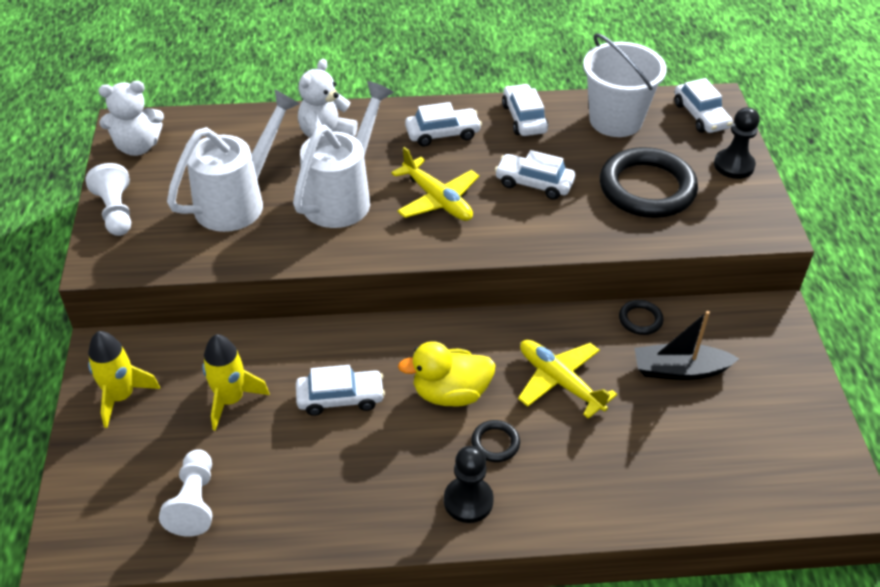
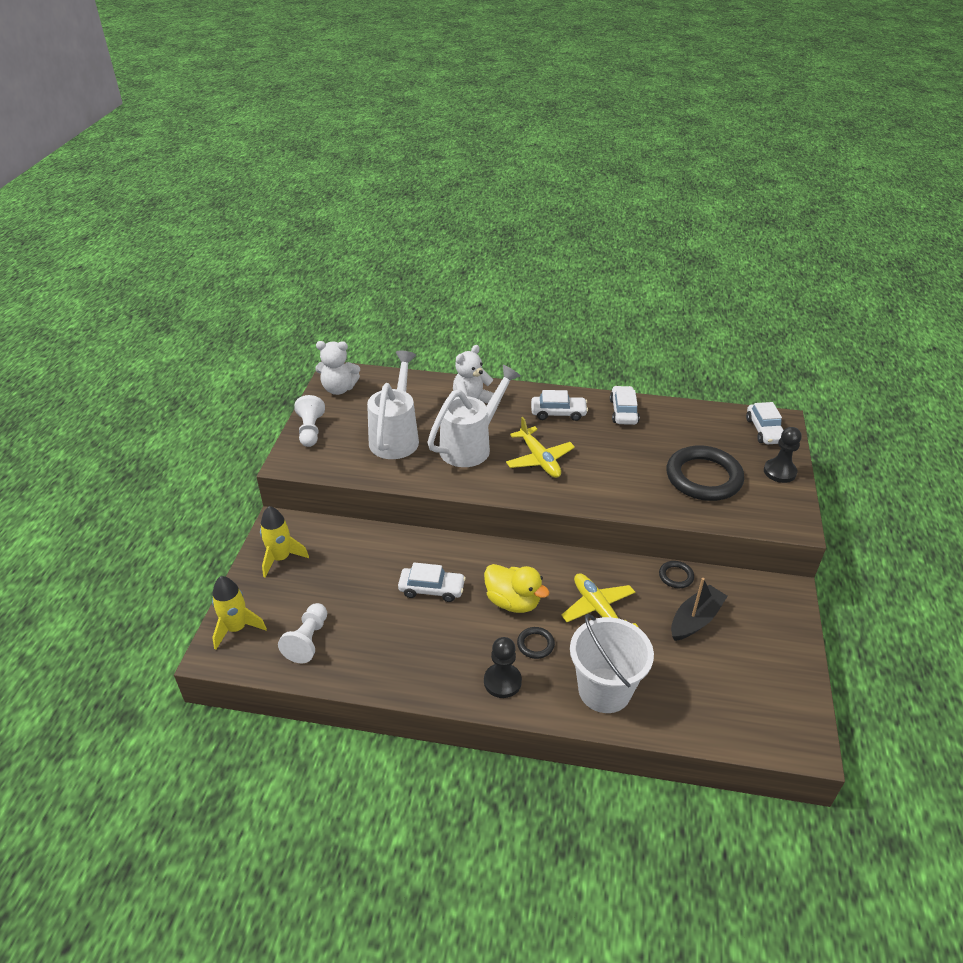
camera: 15 degrees right, 5 degrees down
(230, 400) = (354, 575): yellow rocket -> yellow rocket (236, 628)
(238, 201) = (396, 437): white watering can -> white watering can turned 45 degrees counterclockwise
(450, 393) = (513, 602): yellow duck -> yellow duck turned 150 degrees counterclockwise
(534, 183) = (616, 459): white car -> none
(615, 120) = (694, 424): white bucket -> white bucket (604, 690)
(679, 370) = (695, 619): black boat -> black boat turned 120 degrees clockwise

